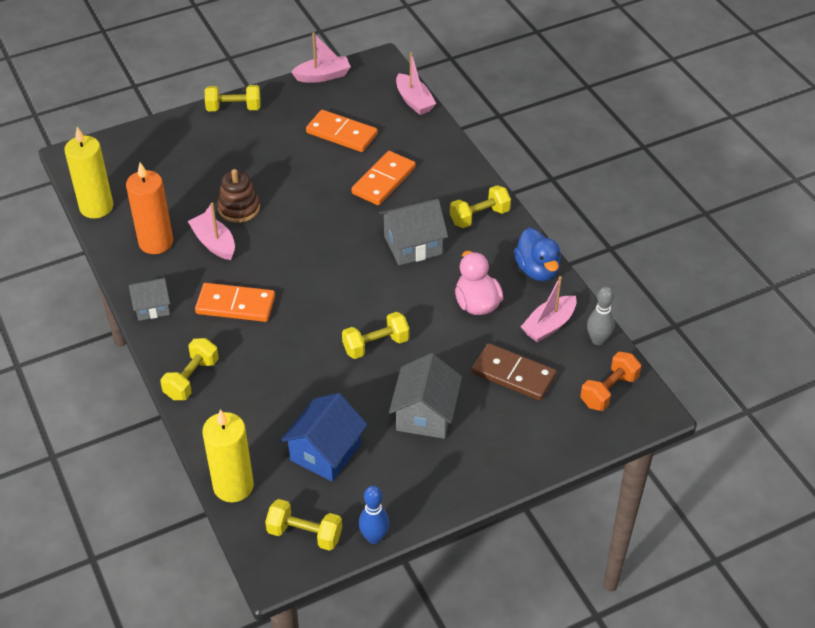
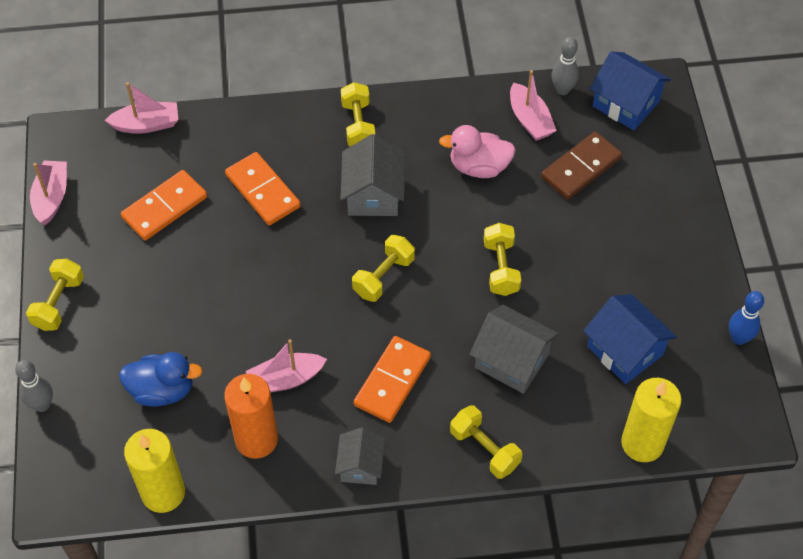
camera: 70 degrees left, 10 degrees up
(147, 127) = (42, 405): none -> grey bowling pin
(239, 208) = (240, 340): brown stacking toy -> none
(305, 534) = (719, 395): yellow dumbbell -> yellow dumbbell (383, 276)
(425, 414) = (605, 253): grey house -> grey house (511, 360)
(537, 270) = (454, 104): blue duck -> blue duck (162, 390)
(609, 391) = (626, 104): orange dumbbell -> blue house

